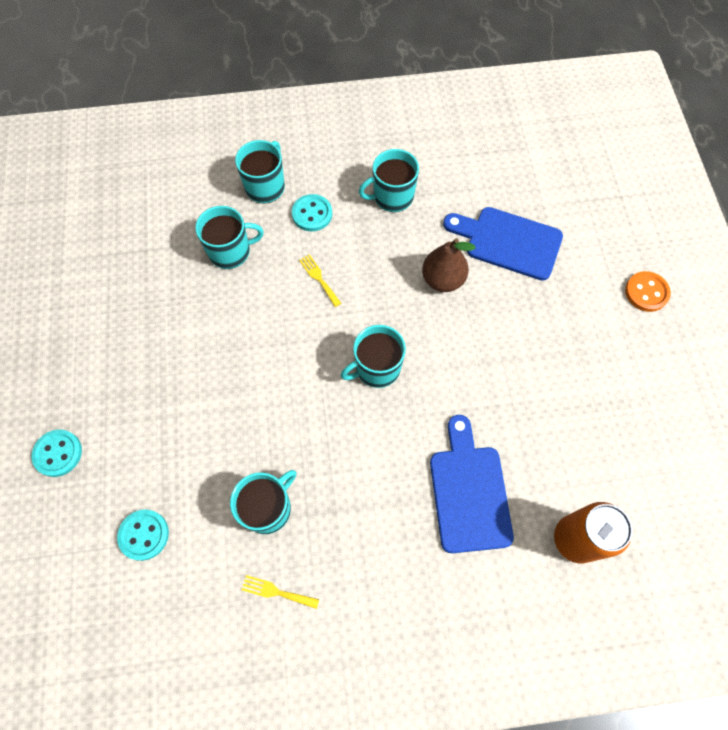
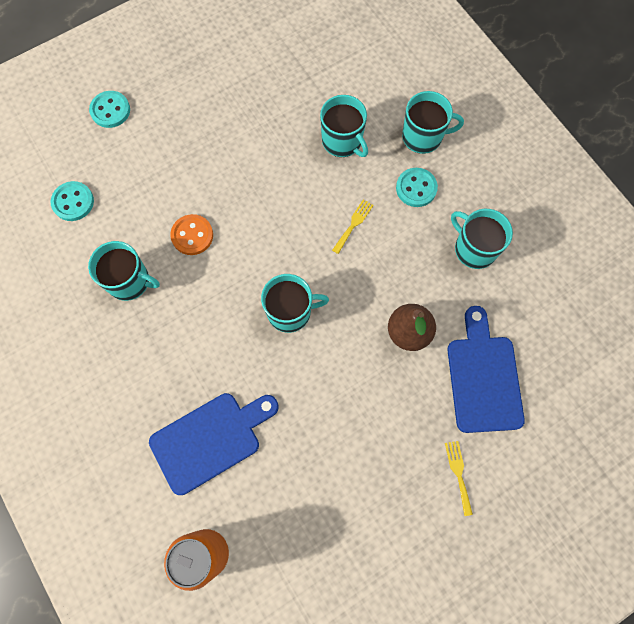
camera: 65 degrees right, 5 degrees up
(276, 592) = (66, 319): yellow fork -> yellow fork (458, 474)
(376, 368) = (290, 312): turquoise mug -> turquoise mug turned 135 degrees clockwise
(646, 292) = (499, 540): orange button -> orange button (192, 235)

